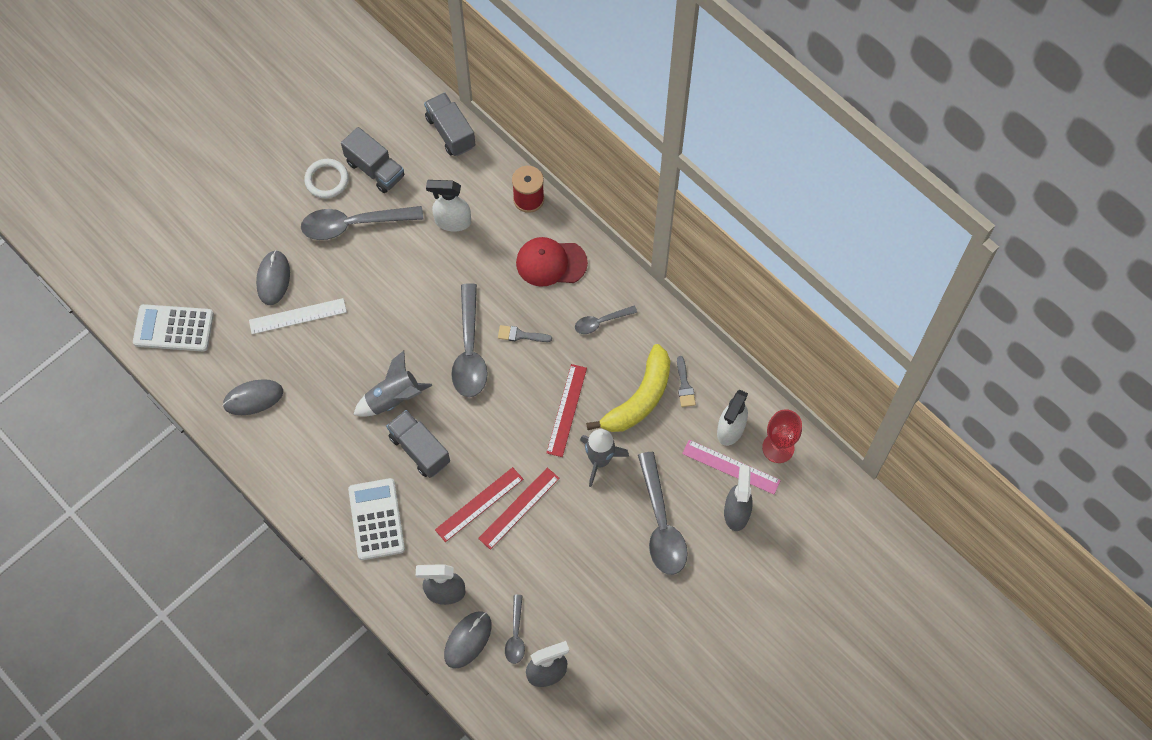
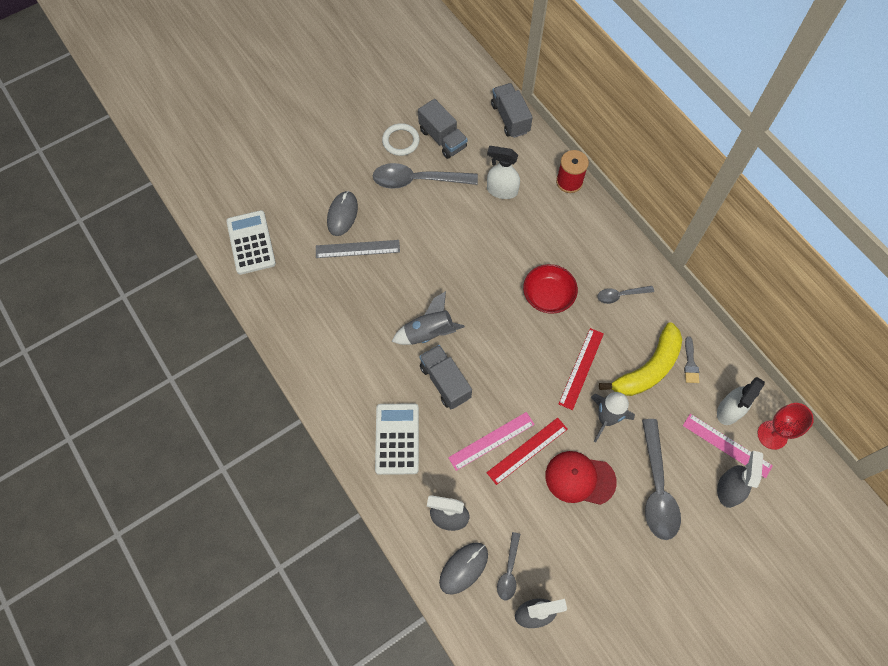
camera: 10 degrees right, 0 degrees up
(173, 328) = (251, 242): white calculator -> white calculator turned 60 degrees clockwise
(253, 398) = (307, 313): grey mouse -> none
(297, 316) = (357, 249): white ruler -> grey ruler
(469, 350) = (501, 302): grey spoon -> none
(479, 504) = (491, 441): red ruler -> pink ruler
(520, 335) = (548, 295): grey brush -> red bowl
(551, 263) = (582, 238): red cap -> red cap (580, 478)

